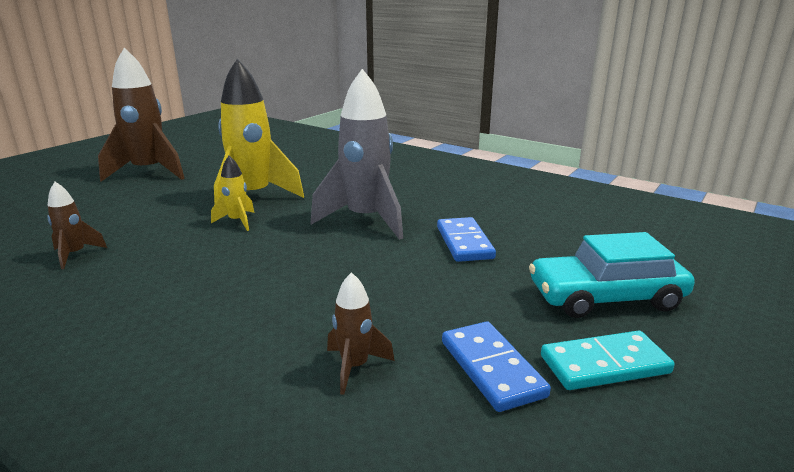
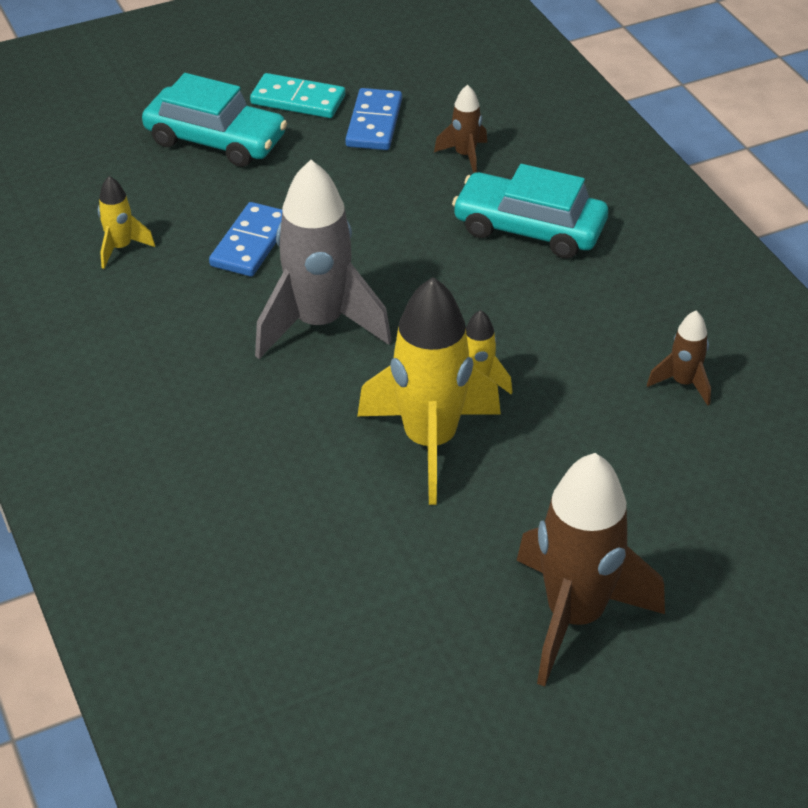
camera: 150 degrees left, 20 degrees up
(240, 317) = (529, 228): none -> turquoise car
(540, 219) = (121, 248): none -> yellow rocket

